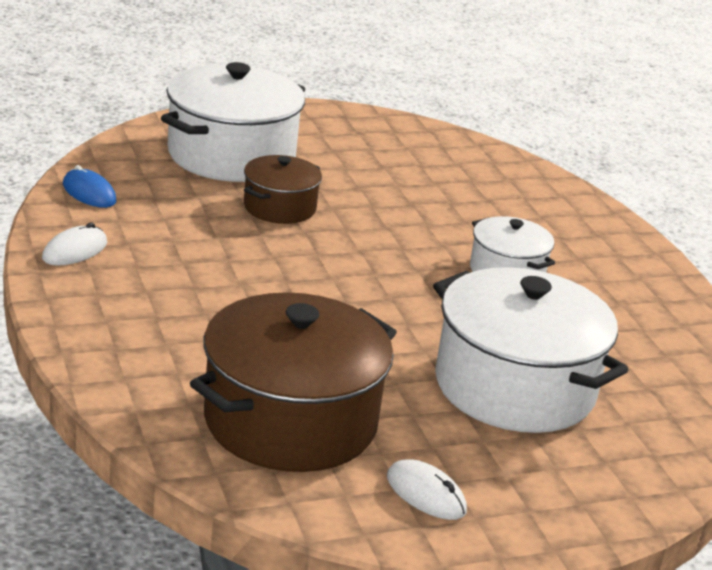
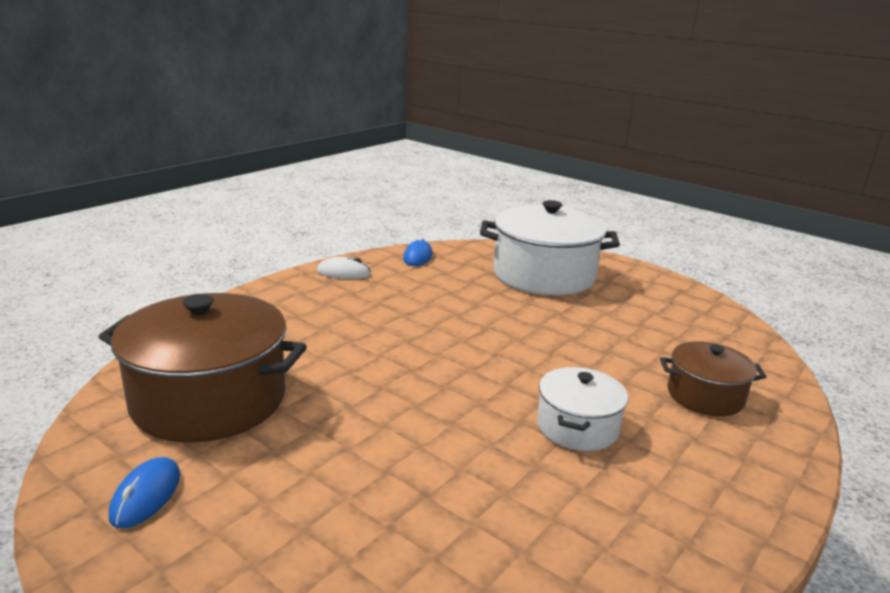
camera: 60 degrees right, 5 degrees down
(279, 207) = (504, 309): brown pot -> brown pot (705, 396)
(426, 494) = (146, 495): white mouse -> blue mouse
(514, 387) = (378, 492): white pot -> none

